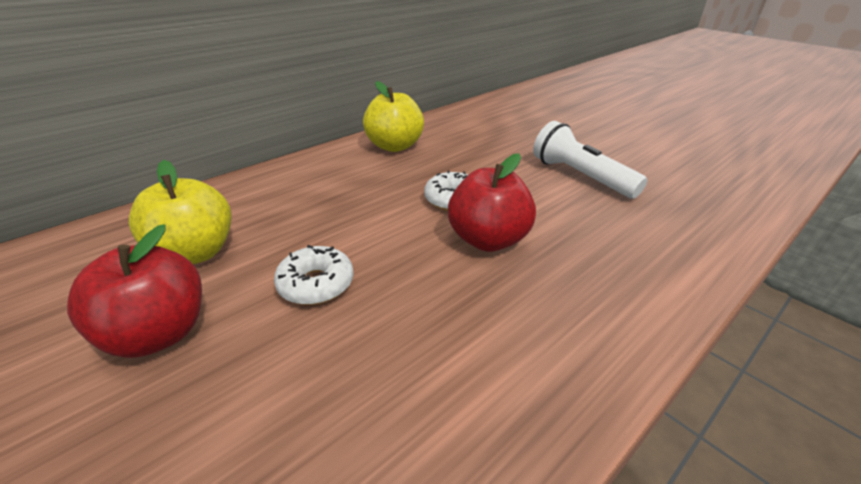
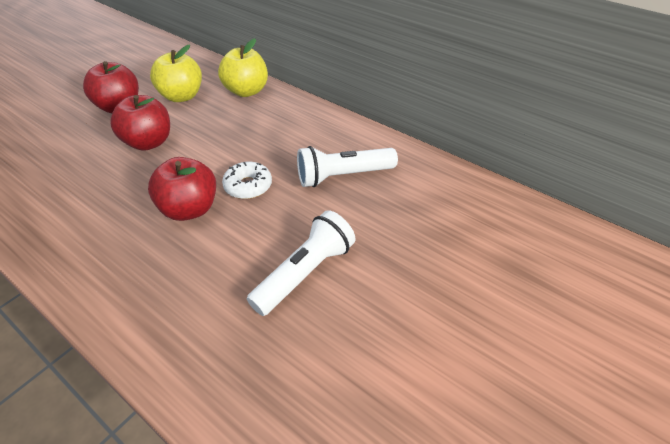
camera: 80 degrees right, 10 degrees up
(316, 284) = (149, 142): white donut -> red apple
(394, 146) = (341, 142): yellow apple -> yellow apple (246, 91)
(450, 150) = (343, 176): none -> white flashlight

